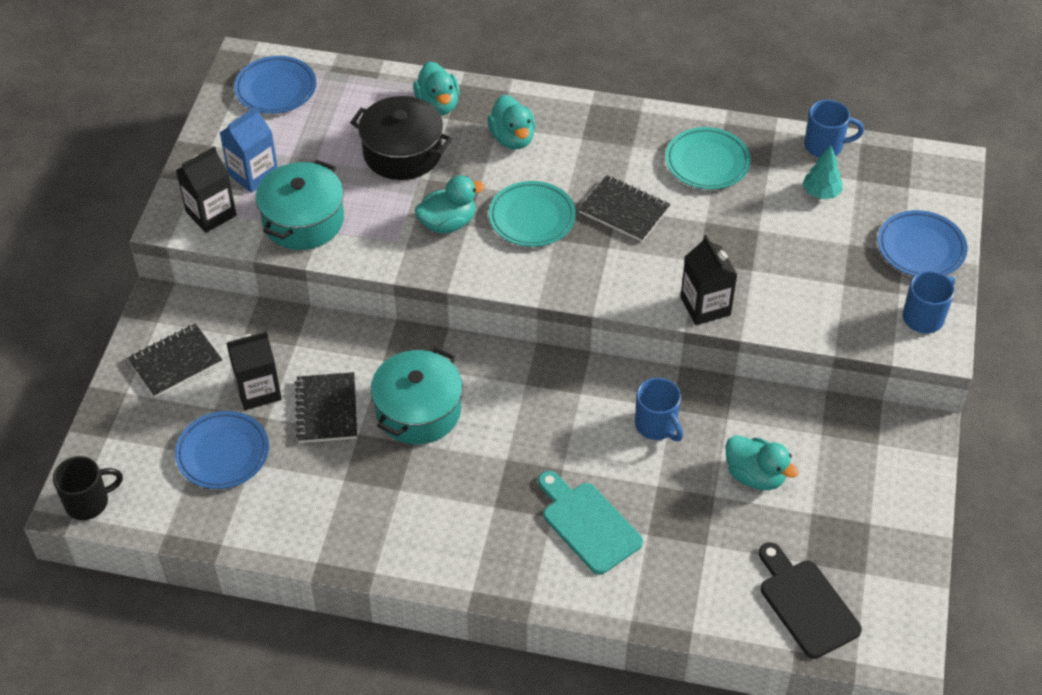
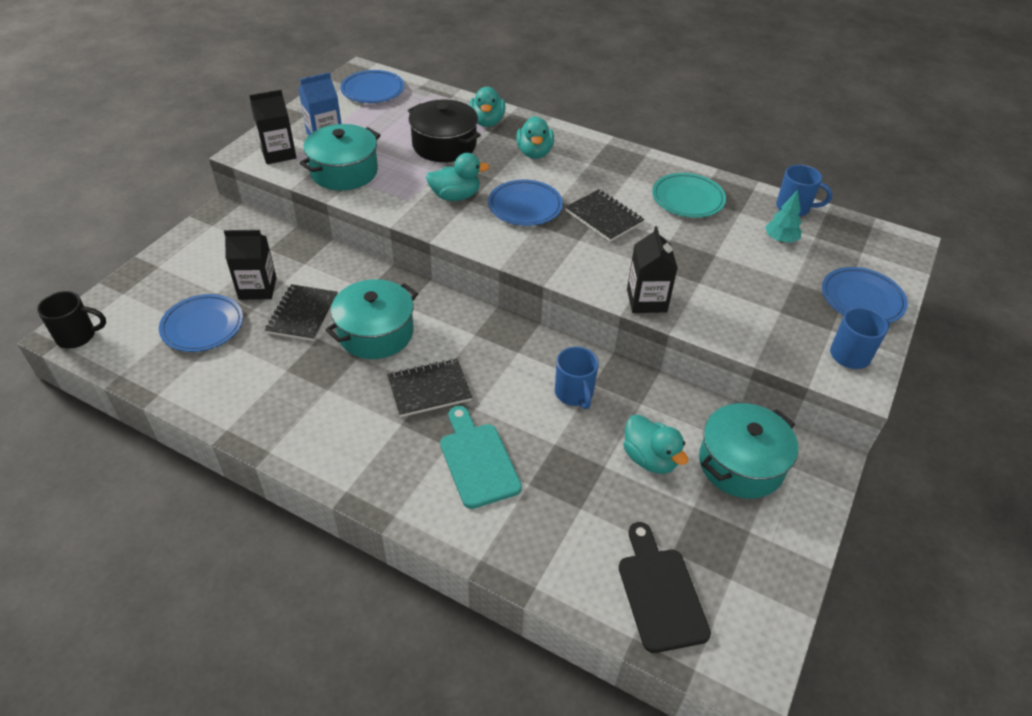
camera: 15 degrees right, 5 degrees down
(175, 362) = (208, 254): black notebook -> black notebook (429, 389)
(532, 218) = (525, 206): turquoise plate -> blue plate
(844, 457) = (741, 464): none -> turquoise pot

